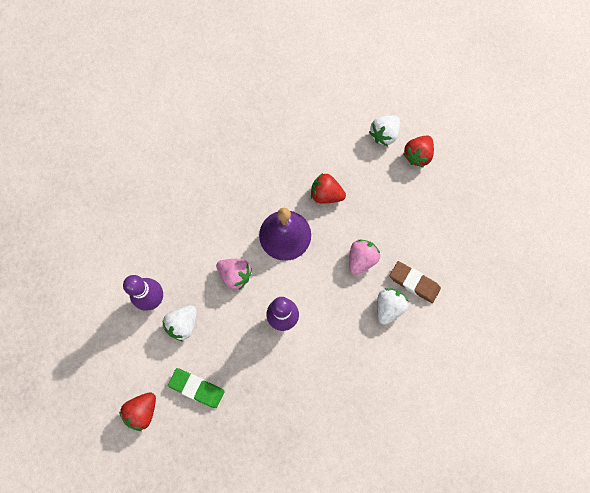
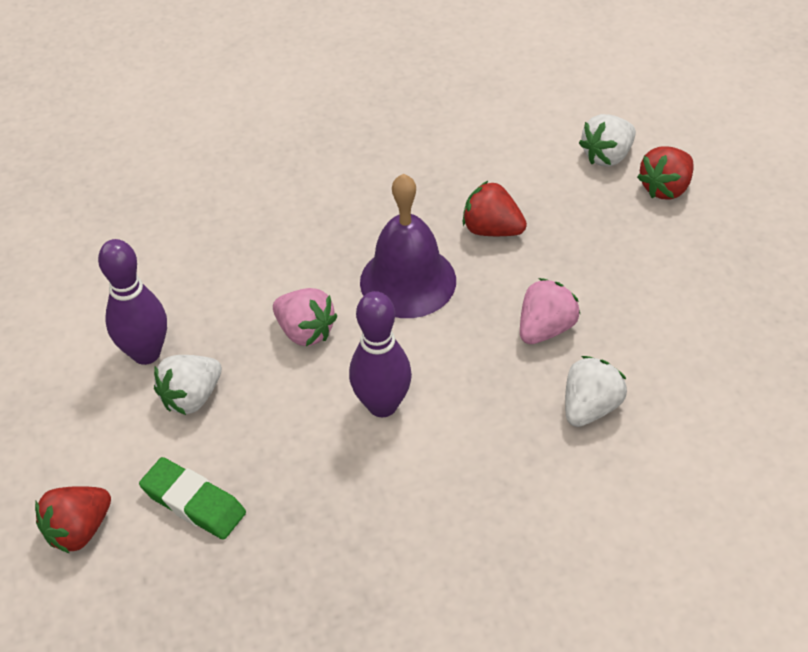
camera: 10 degrees right, 25 degrees down
(414, 282) = (644, 373): brown eraser -> none

